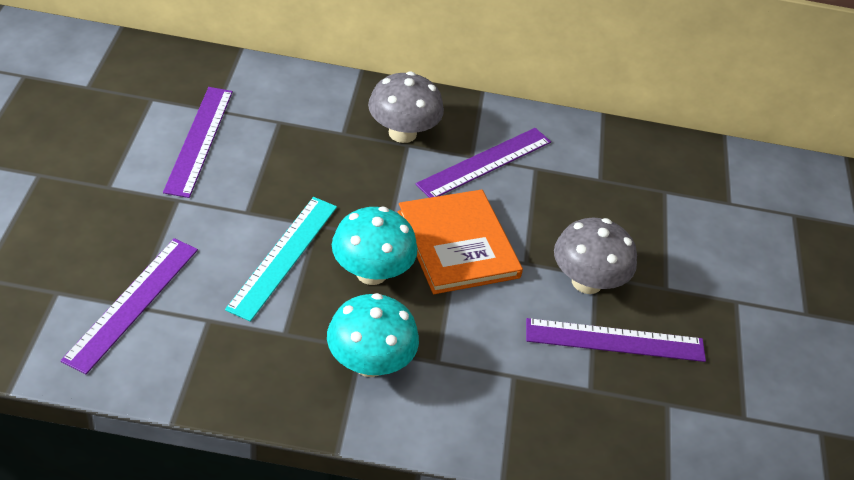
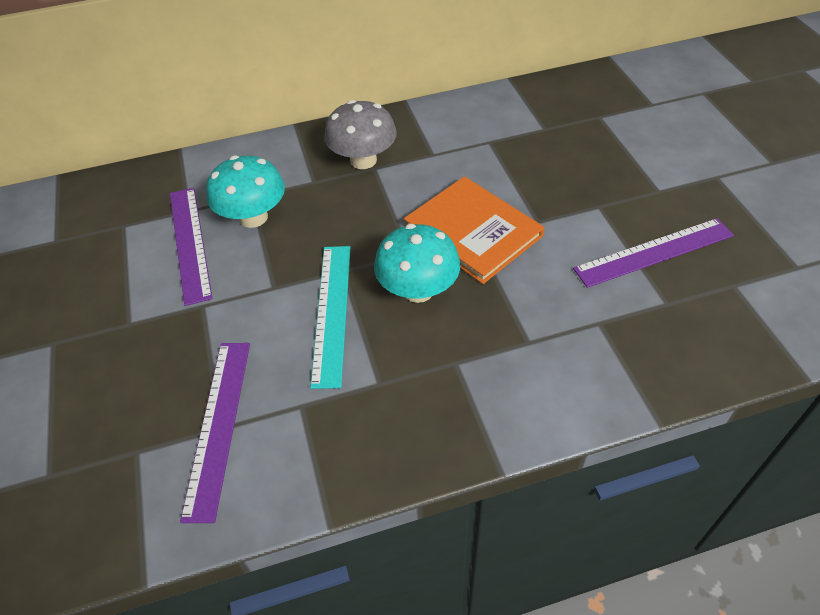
camera: 15 degrees left, 5 degrees up
(369, 363) = (472, 373): turquoise mushroom -> turquoise mushroom (253, 217)
(485, 162) = (446, 155): purple ruler -> none
(586, 282) = (596, 214): grey mushroom -> none

